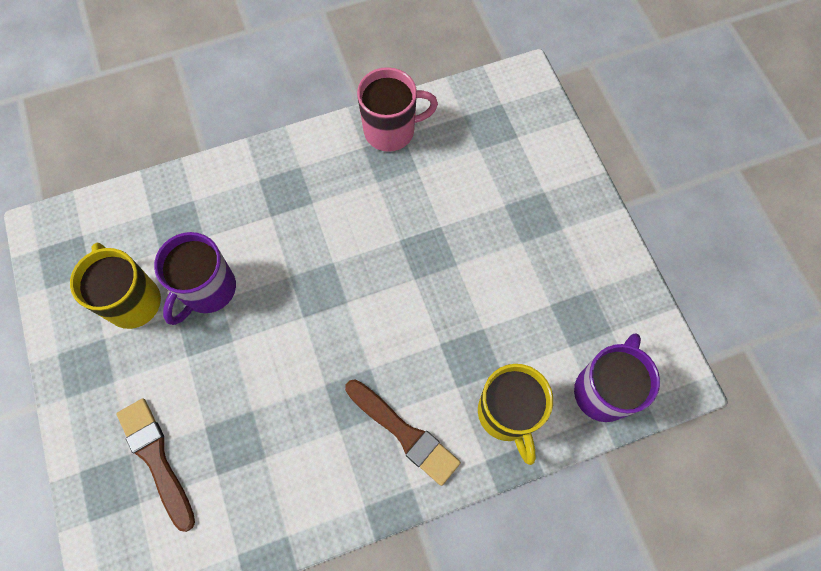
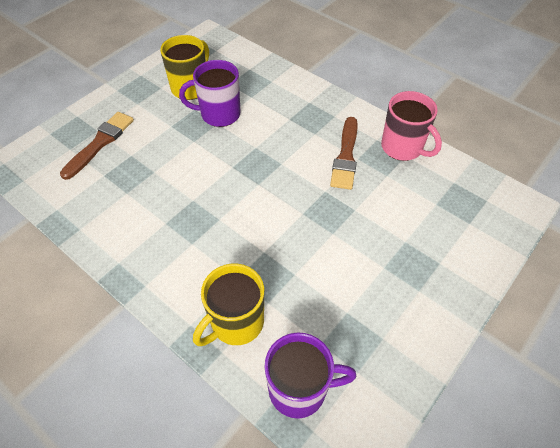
camera: 60 degrees right, 15 degrees down
(404, 433) = (183, 261): brown brush -> brown brush (345, 156)

